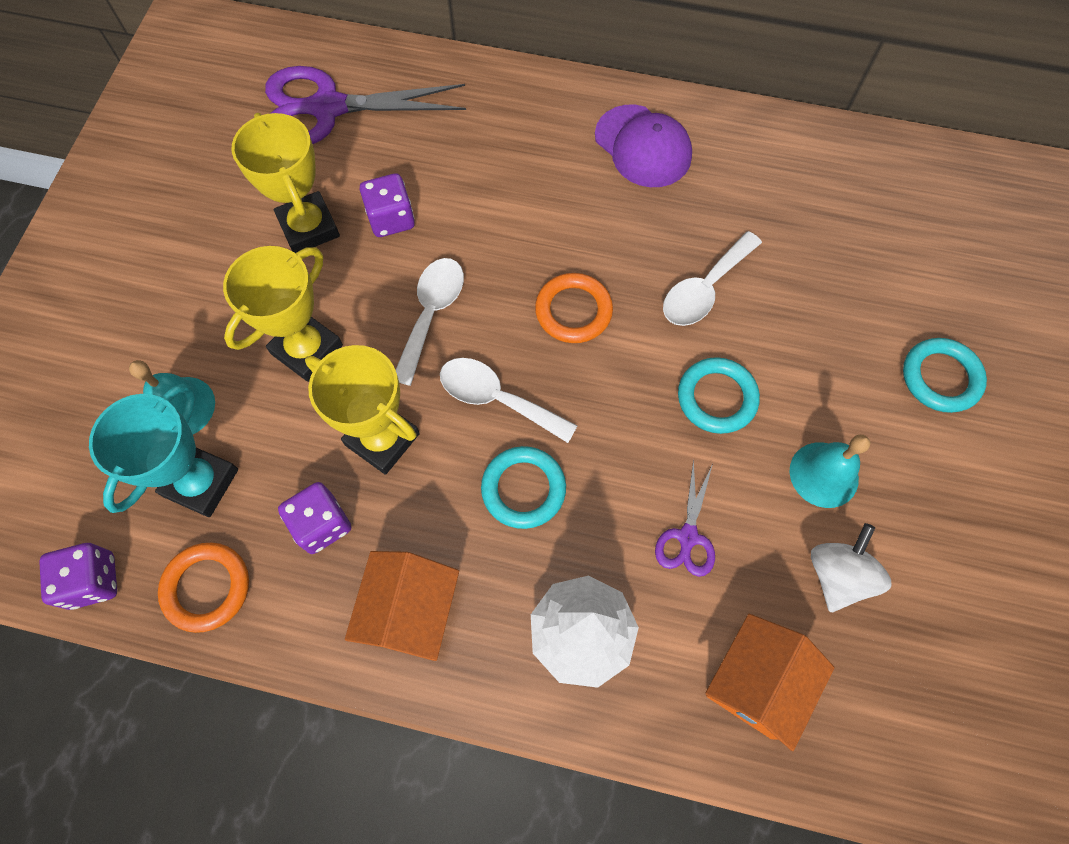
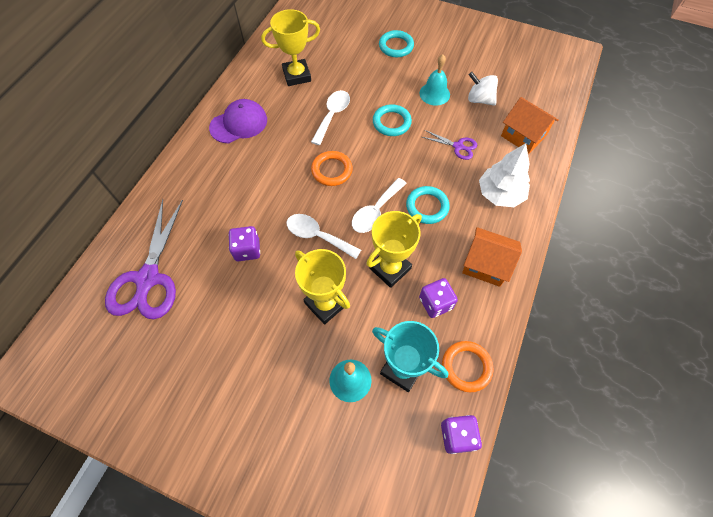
camera: 80 degrees left, 5 degrees down
(309, 227) = (239, 297): yellow trophy -> yellow trophy (297, 75)
(704, 289) = (332, 115): white spoon -> white spoon turned 120 degrees counterclockwise

